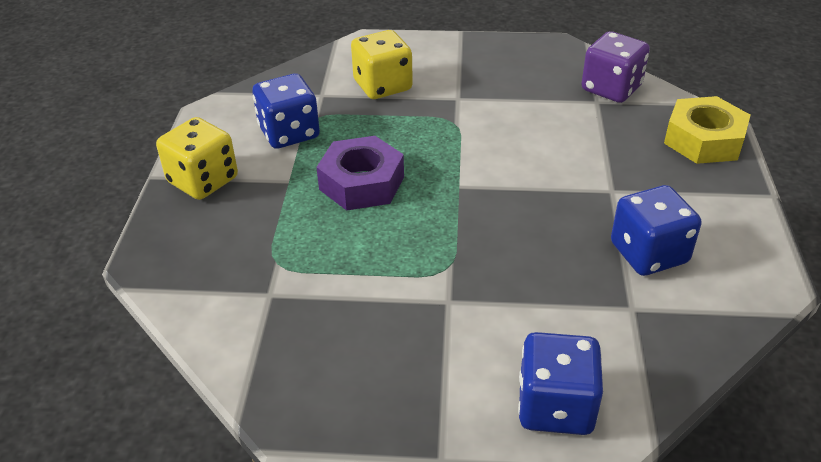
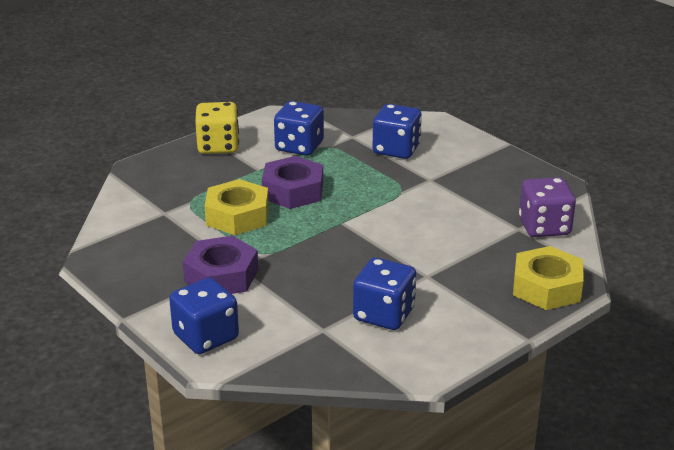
camera: 45 degrees right, 10 degrees down
(354, 245) = (237, 216): none -> yellow nut
(382, 86) = (396, 149): yellow dice -> blue dice
(451, 324) = (221, 276): none -> purple nut

